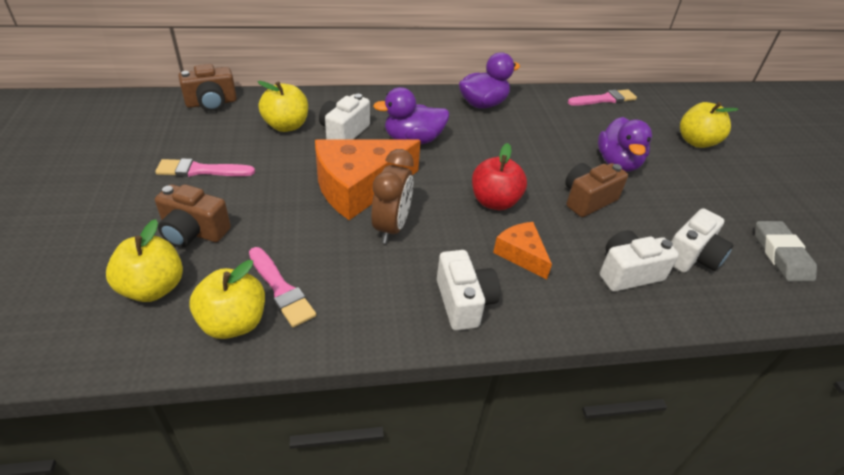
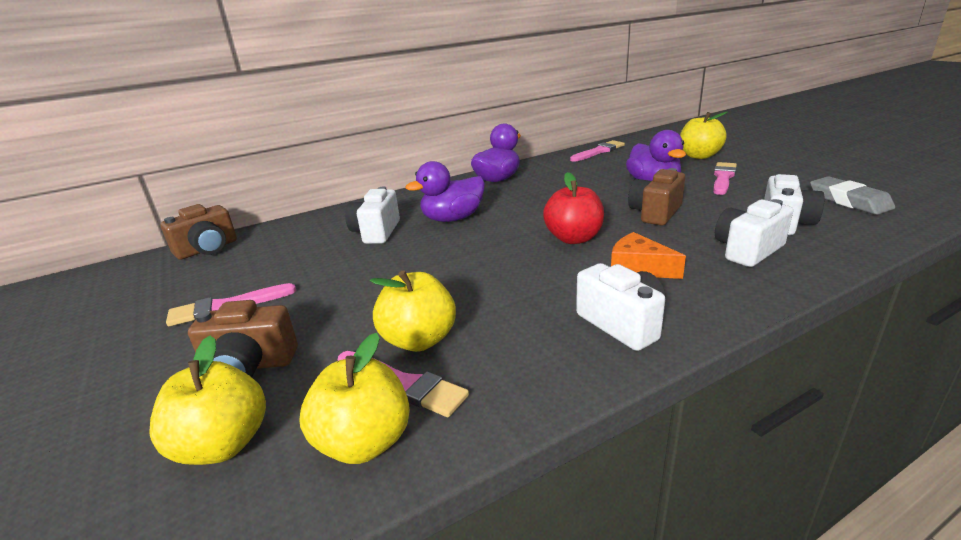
camera: 15 degrees left, 15 degrees down
(286, 126) = (308, 244): yellow apple -> yellow apple (419, 340)
(359, 187) = (426, 267): orange cheese -> none
(391, 227) = (488, 288): brown clock -> none
(691, 180) = (723, 178): none -> pink brush

